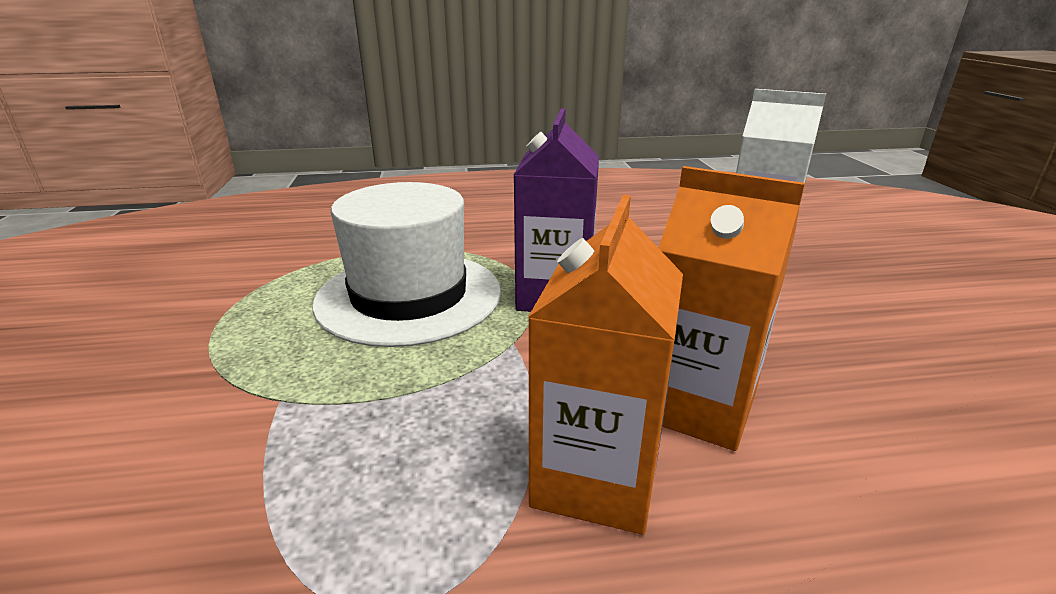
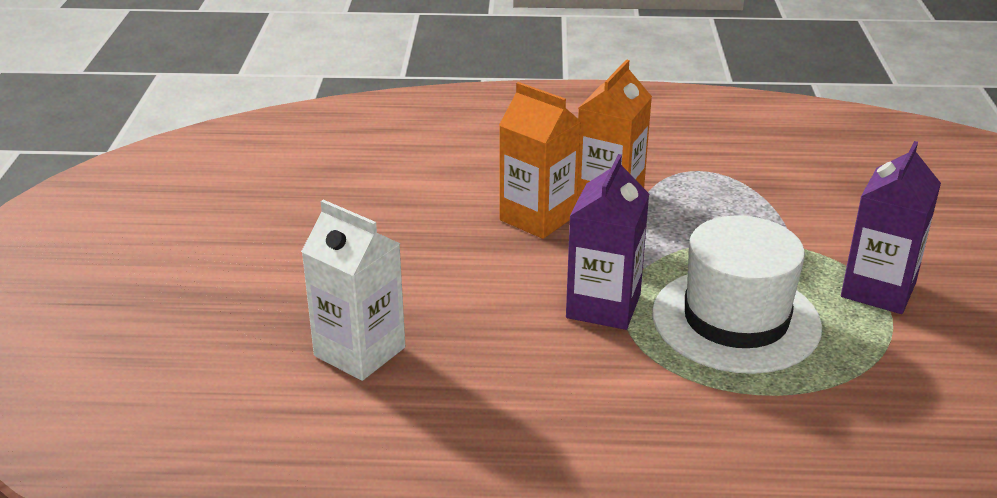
camera: 170 degrees left, 5 degrees up
(208, 343) = (878, 290): none -> purple carton

